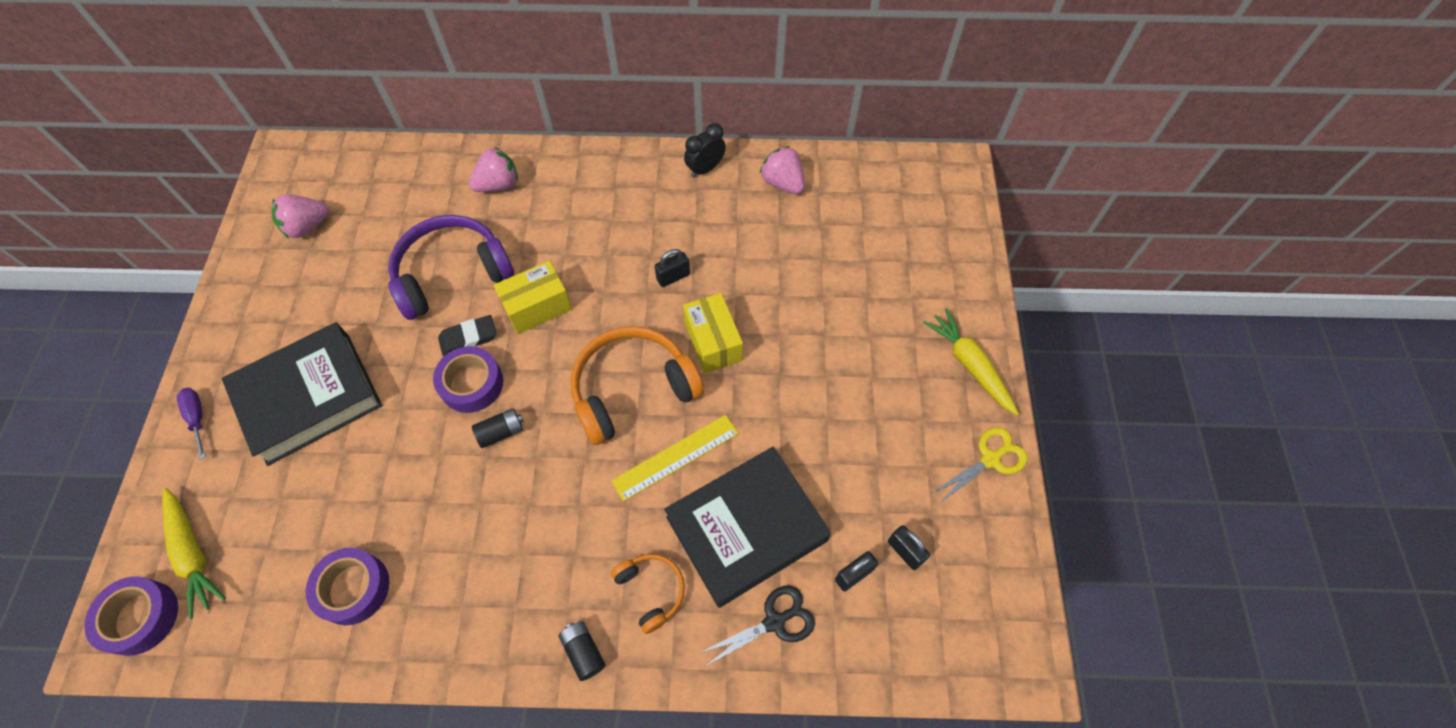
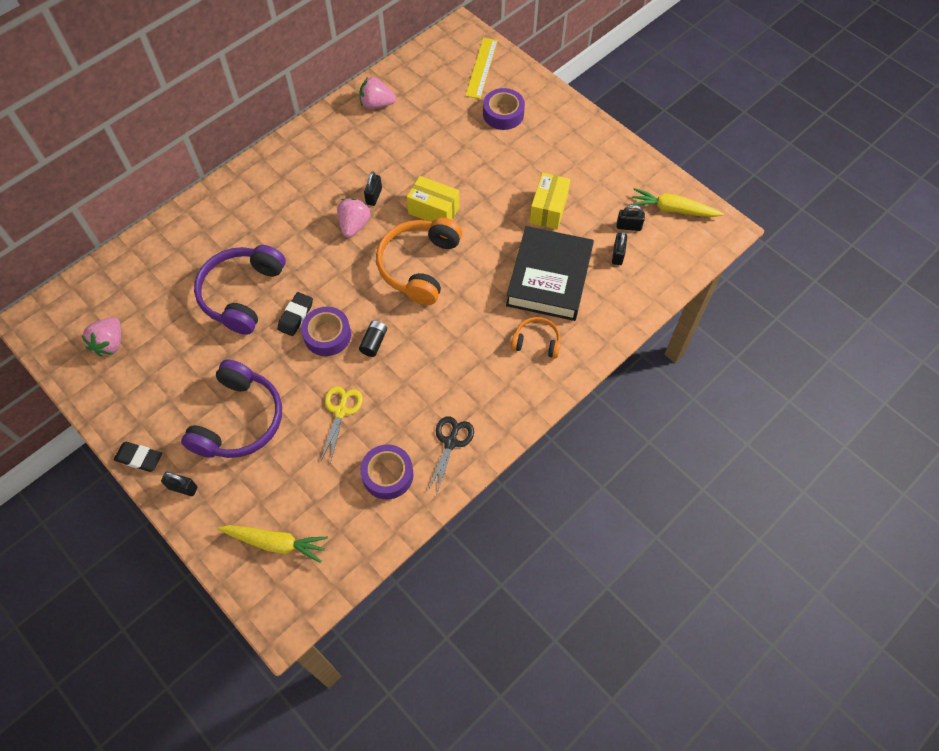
camera: 45 degrees left, 0 degrees up
(140, 617) = (286, 594): purple tape -> purple tape (503, 114)
(197, 418) = (183, 488): purple screwdriver -> black padlock
(203, 355) = (139, 458): none -> black eraser
(309, 397) = (239, 420): black book -> purple headphones
(498, 184) = (207, 228): pink strawberry -> pink strawberry (354, 225)
(537, 307) = (316, 270): yellow box -> yellow box (548, 209)
(583, 652) = (536, 393): black battery -> none
(676, 457) = (478, 277): yellow ruler -> yellow ruler (481, 68)
(705, 169) = (324, 128): black clock -> none
(774, 622) = (606, 304): black scissors -> black scissors (451, 442)
(969, 365) = (569, 122): yellow carrot -> yellow carrot (673, 209)
(990, 459) = (623, 157): yellow scissors -> yellow scissors (340, 411)

